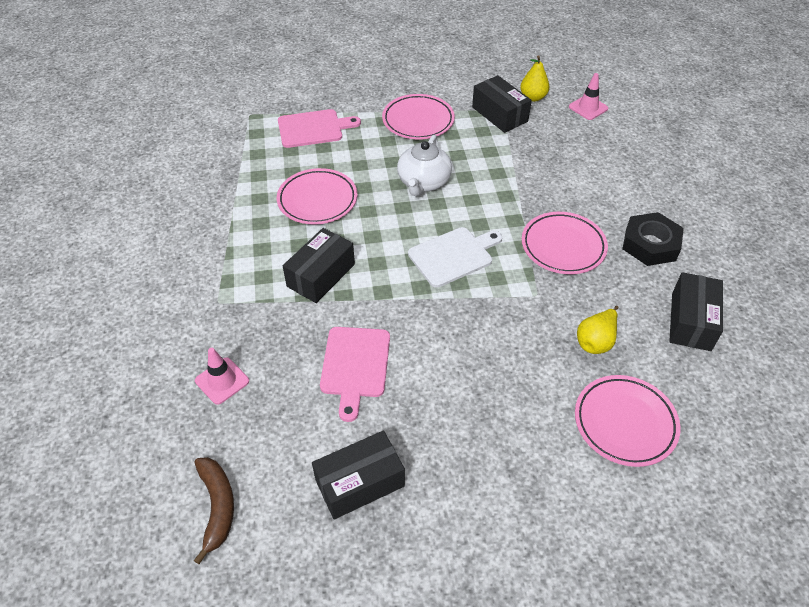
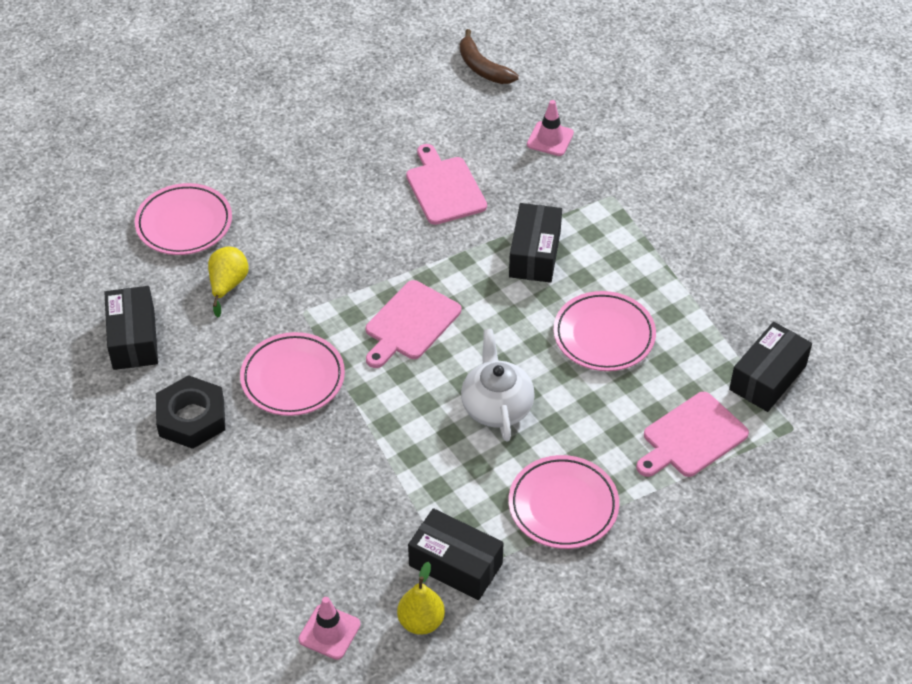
camera: 155 degrees right, 0 degrees up
(360, 483) = (386, 113): black box -> black box (767, 377)
(453, 256) = (410, 323): white cutting board -> pink cutting board

